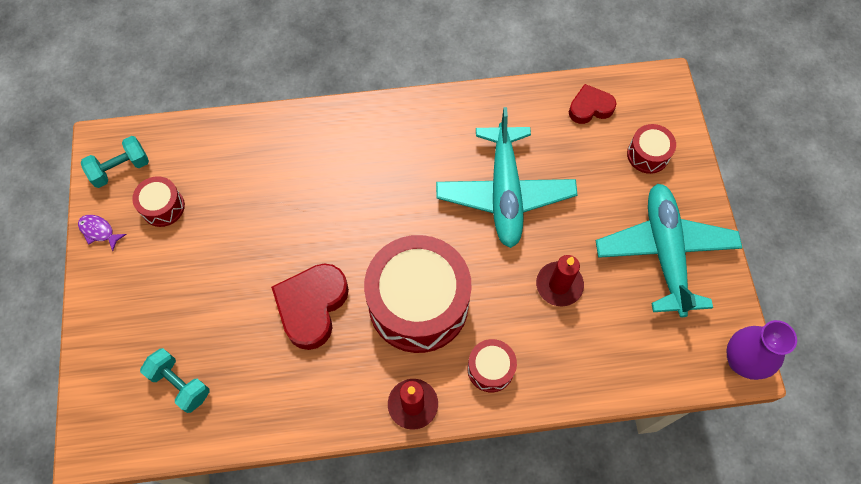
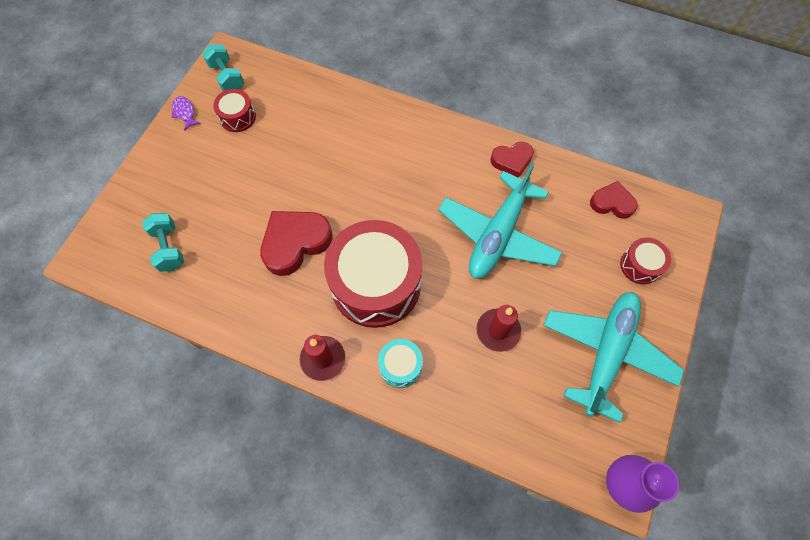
camera: 30 degrees right, 0 degrees up
(121, 169) = (227, 77): turquoise dumbbell -> turquoise dumbbell turned 60 degrees clockwise
(474, 112) = (512, 161): none -> red heart
(490, 369) = (400, 366): red drum -> turquoise drum

